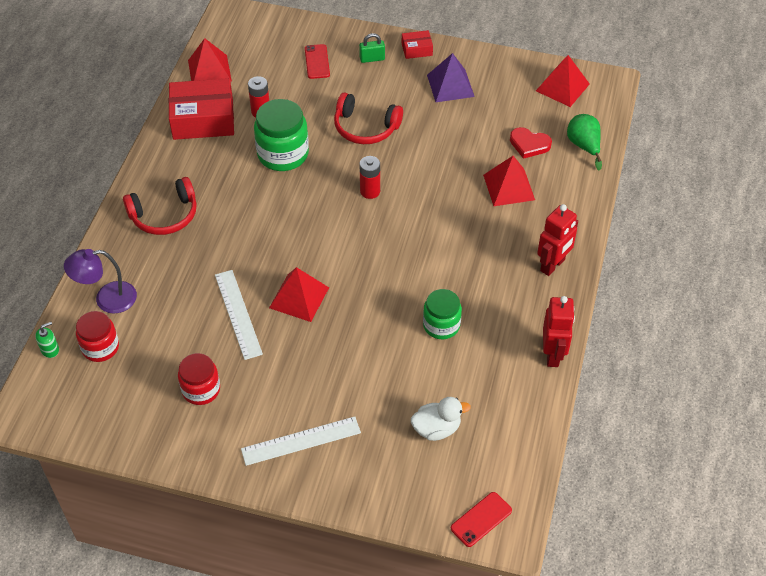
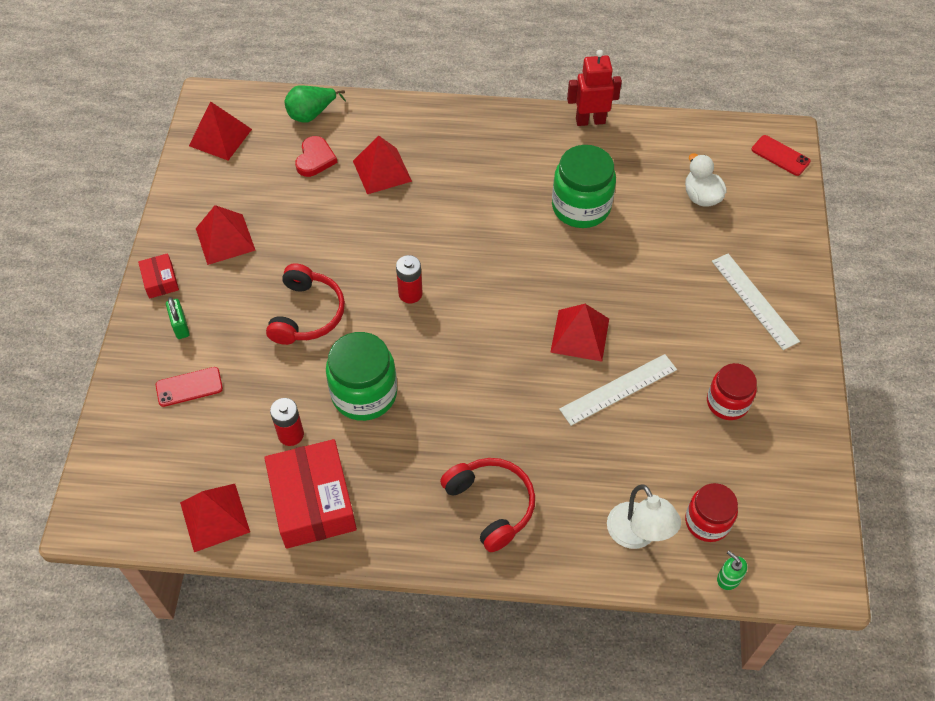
camera: 100 degrees left, 5 degrees up
(107, 299) = (637, 535): purple lamp -> white lamp
(441, 325) = (581, 207): green jar -> green jar, size x1.54
(450, 85) = (225, 239): purple pyramid -> red pyramid
(553, 265) = (482, 128): red robot -> none

